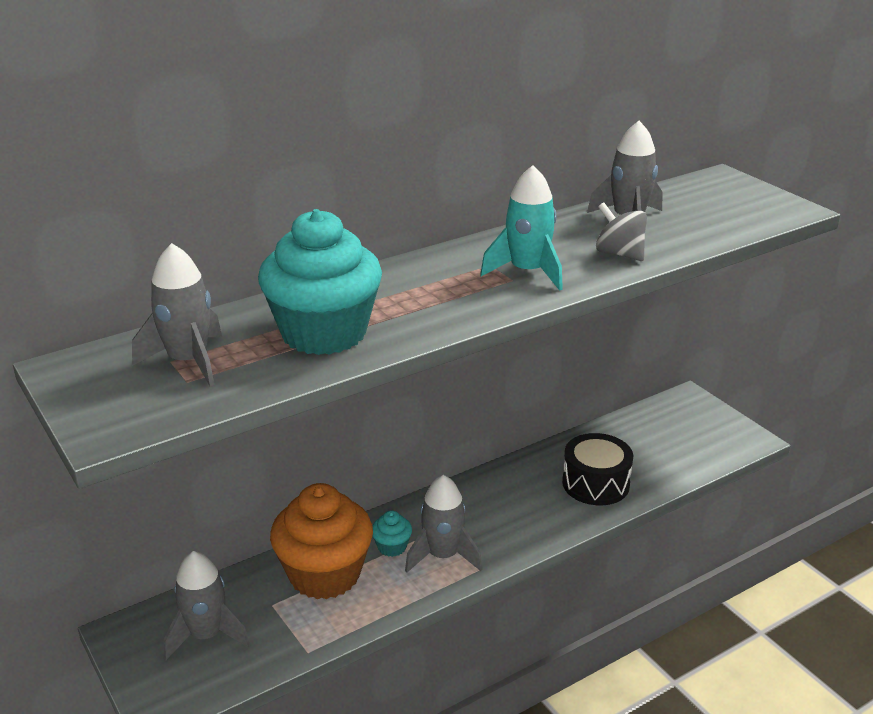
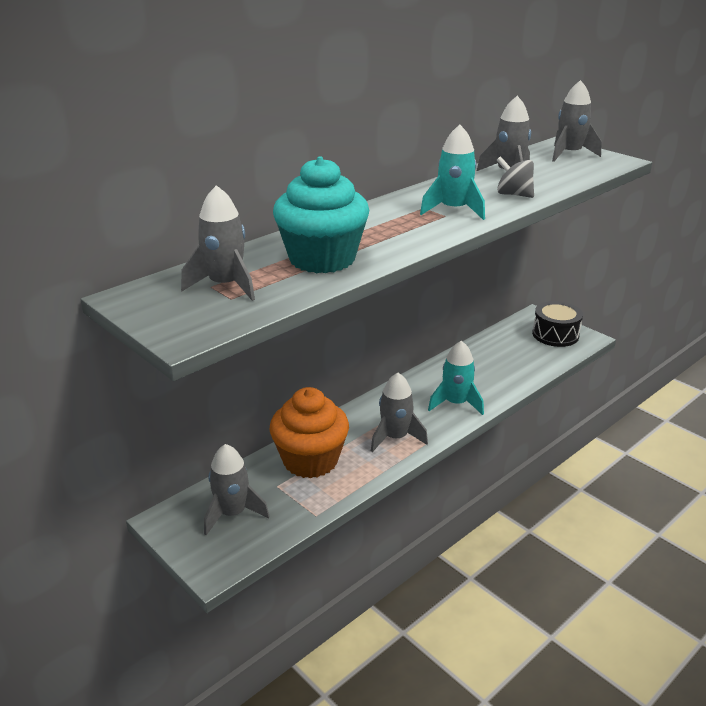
camera: 10 degrees left, 0 degrees up
(392, 547) = (355, 436): turquoise cupcake -> none
(537, 516) = (455, 403): none -> turquoise rocket
(595, 483) = (490, 377): black drum -> black drum (555, 334)
(728, 194) = (569, 154): none -> grey rocket

